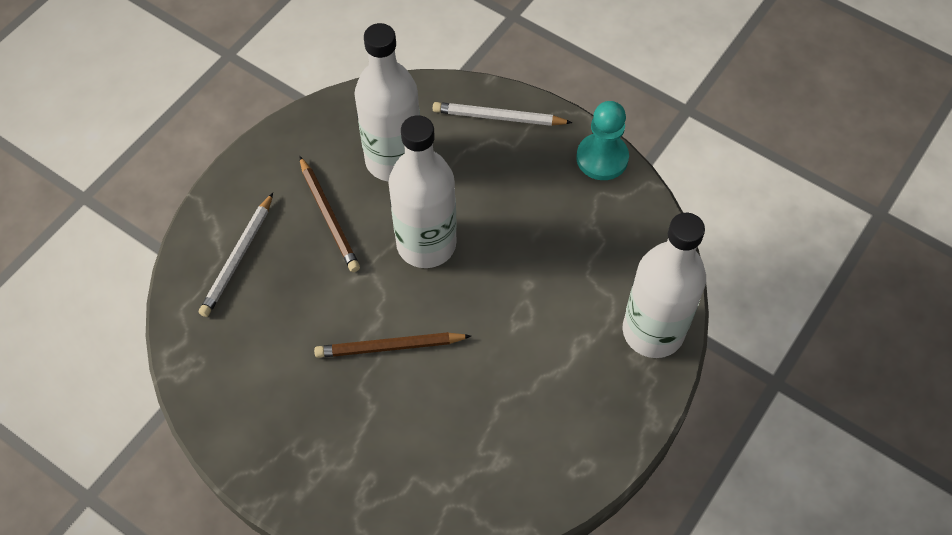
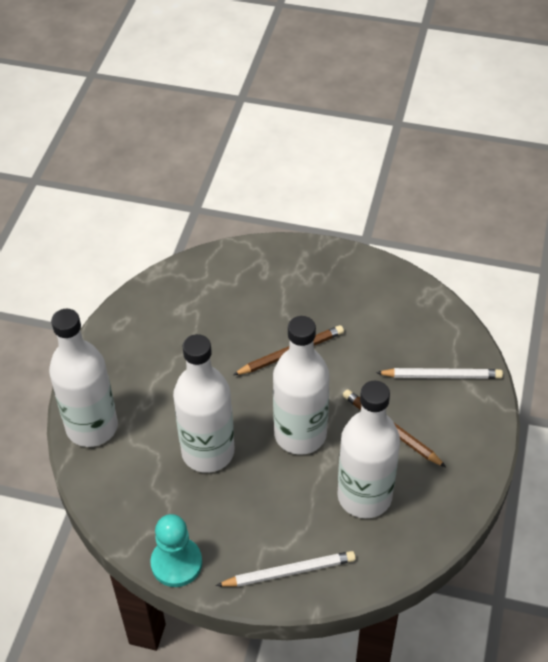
camera: 160 degrees right, 10 degrees down
(238, 258) = (441, 376): white pencil -> white pencil turned 90 degrees clockwise
(532, 258) = (208, 452): none -> white bottle

